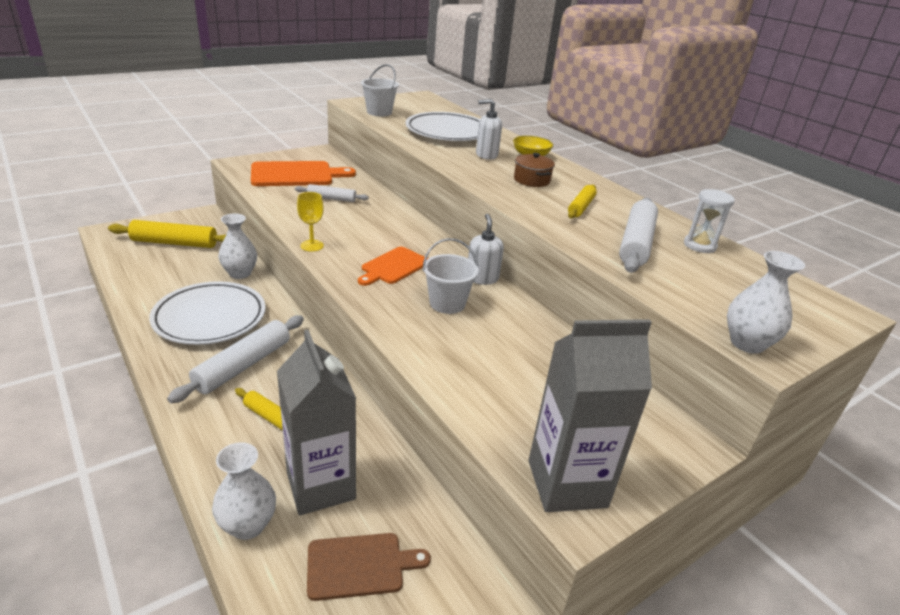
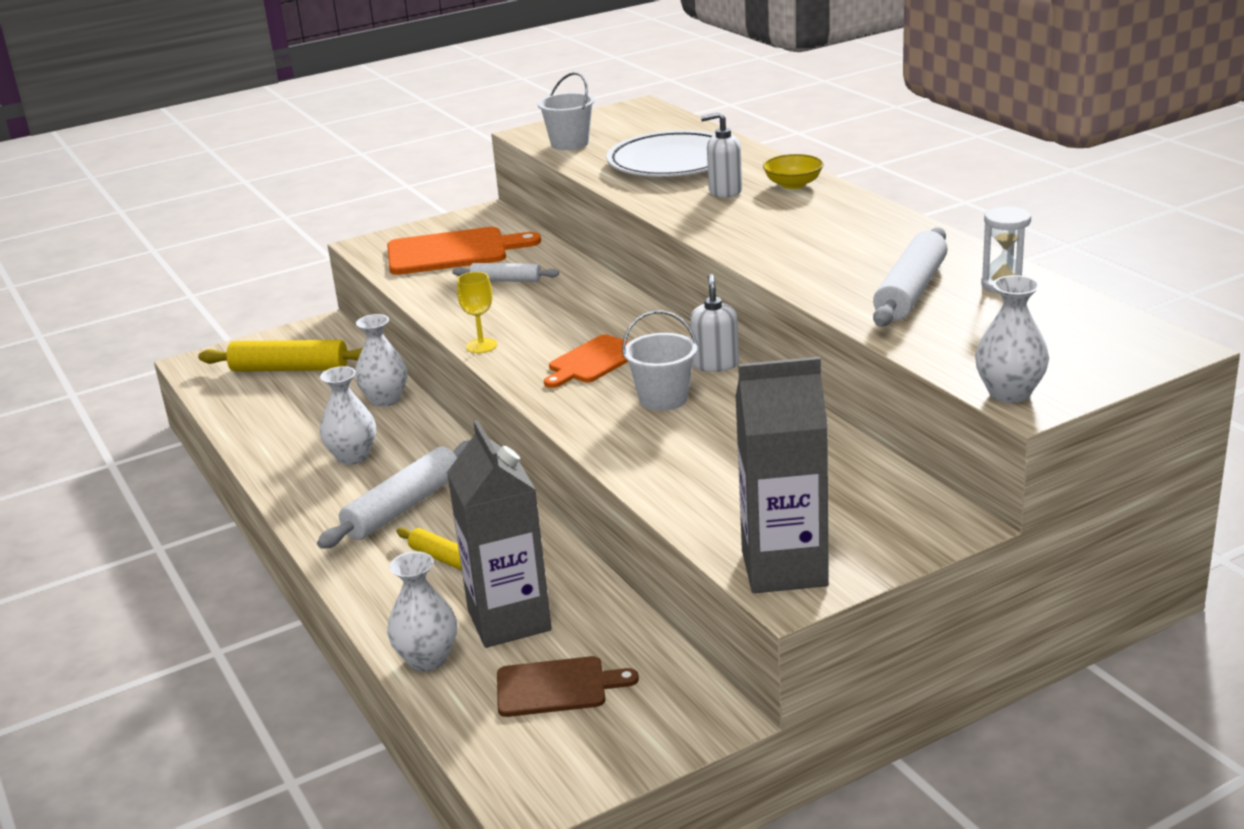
camera: 10 degrees right, 5 degrees down
(210, 317) = (353, 456): white plate -> white vase
(531, 180) = (785, 221): brown pot -> none
(581, 207) = (848, 251): yellow rolling pin -> none

